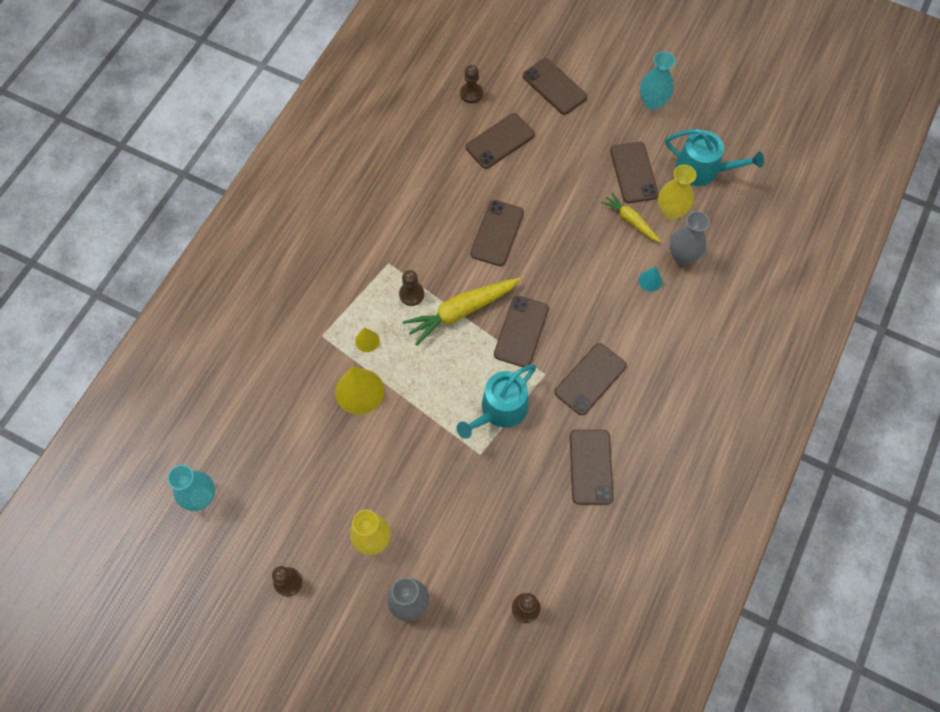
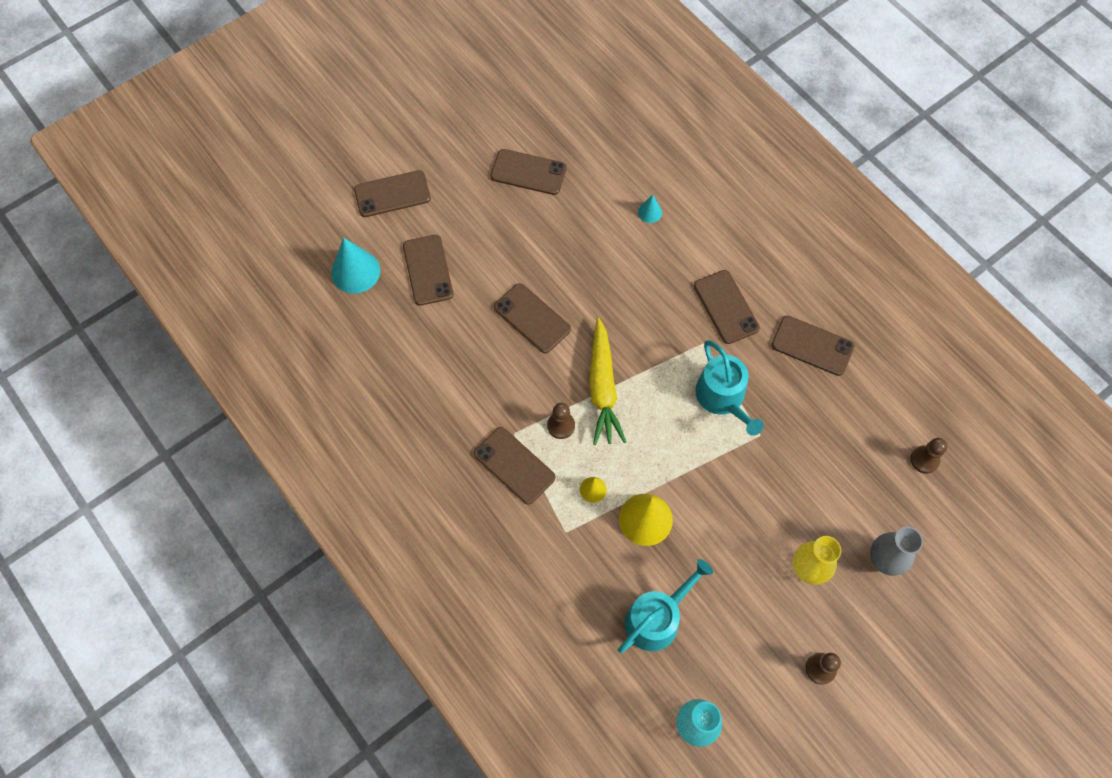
camera: 65 degrees left, 0 degrees up
(471, 93) = (355, 271): brown pawn -> turquoise cone
(521, 331) = (650, 344): brown phone -> brown phone (514, 465)
(630, 220) = (578, 199): yellow carrot -> none
(652, 102) = (460, 121): turquoise vase -> none
(671, 211) = (586, 162): yellow vase -> none
(683, 256) = (637, 174): grey vase -> none
(703, 170) = (556, 116): turquoise watering can -> turquoise watering can (657, 618)

